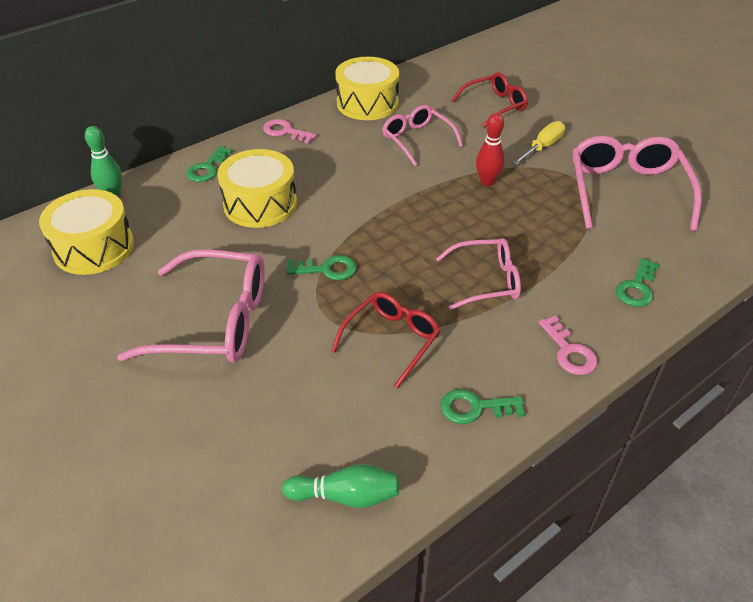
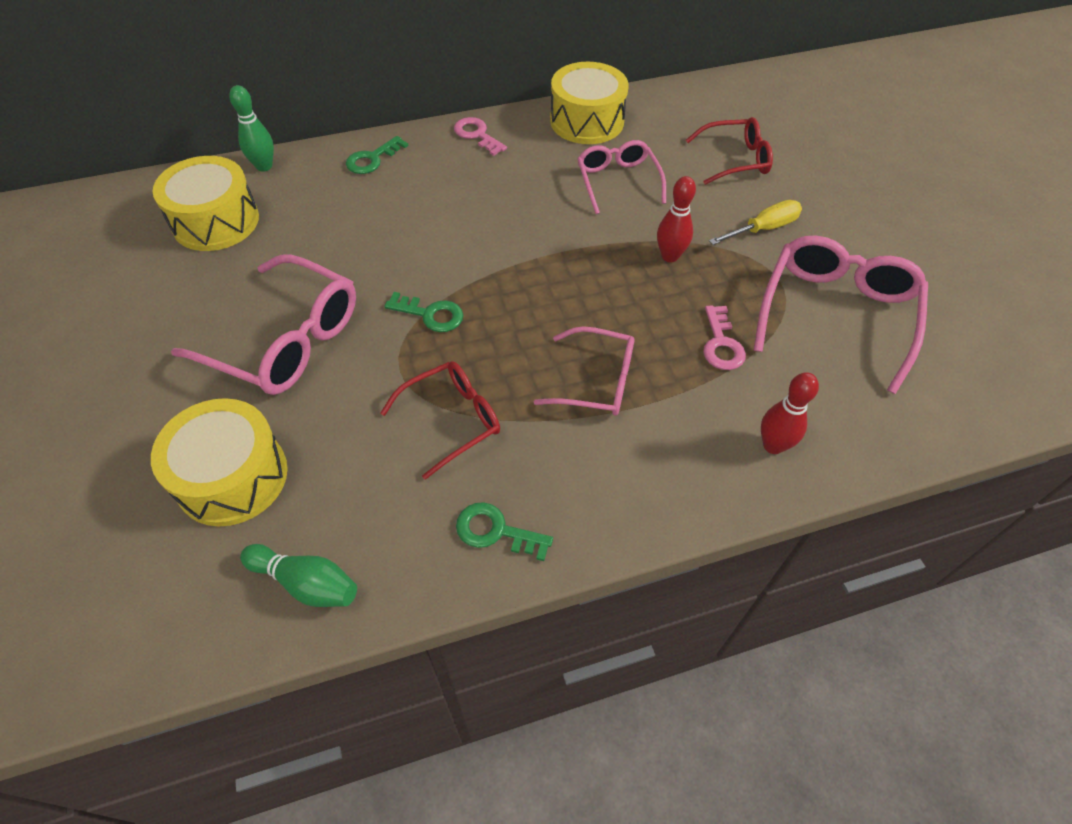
camera: 20 degrees right, 10 degrees up
(260, 204) = (403, 216): yellow drum -> yellow drum (232, 477)
(569, 351) = (642, 499): pink key -> pink key (721, 344)
(637, 287) = (773, 445): green key -> red bowling pin

